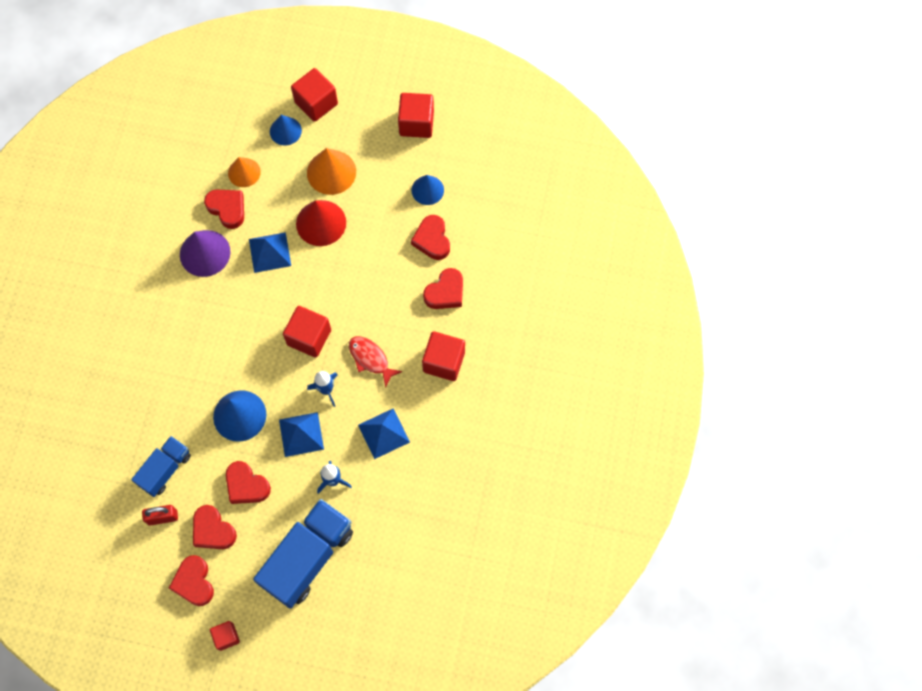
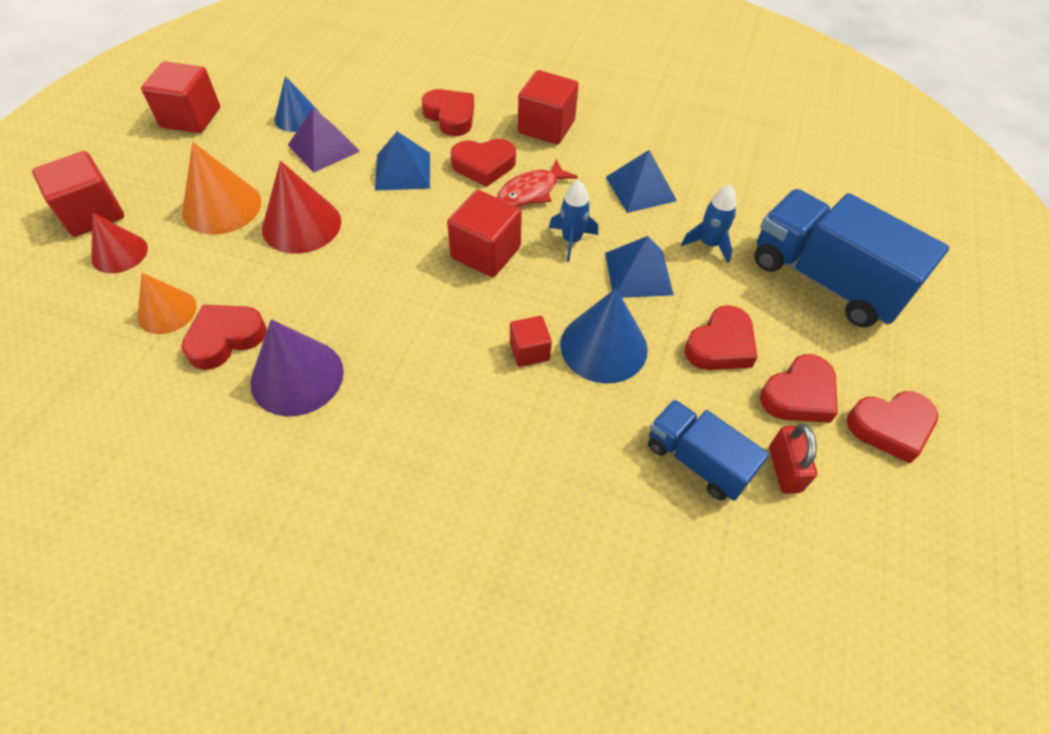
camera: 85 degrees left, 15 degrees down
(226, 637) = (967, 387): red cube -> red cube (529, 351)
(269, 252) = (328, 288): blue pyramid -> blue pyramid (403, 171)
(285, 131) = (119, 253): blue cone -> red cone
(397, 216) = (323, 148): none -> purple pyramid
(432, 240) = (372, 120): red heart -> red heart (484, 165)

